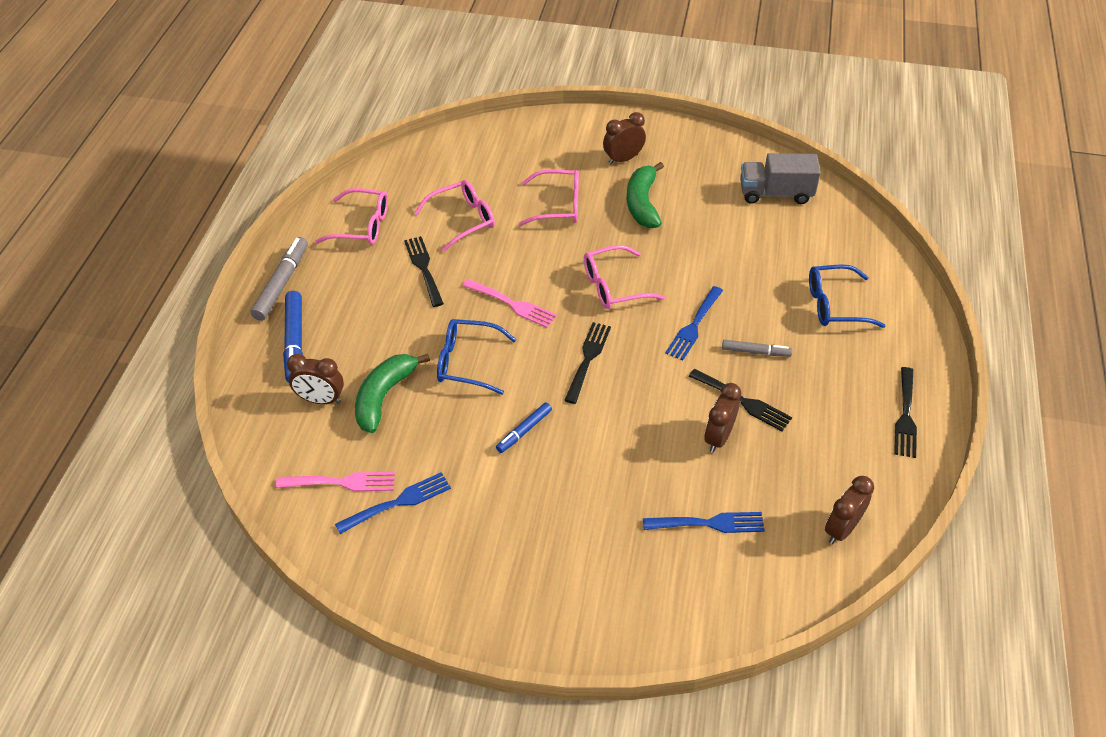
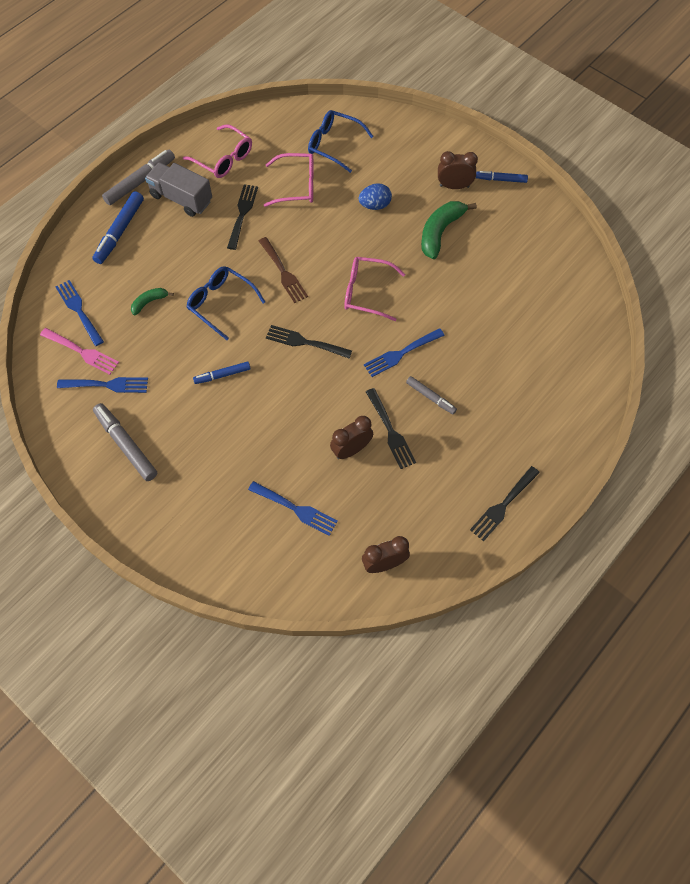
camera: 30 degrees right, 15 degrees up
(305, 441) = (79, 310): none -> blue fork
(320, 400) = (108, 284): brown clock -> none
(384, 396) = (149, 302): green banana -> green banana, size x0.54
(469, 554) = (126, 445): none -> grey marker
(512, 304) = (283, 272): pink fork -> brown fork
(558, 206) = (375, 205): pink glasses -> blue egg
(588, 359) = (305, 342): black fork -> black fork turned 120 degrees counterclockwise
(662, 137) = (501, 179): none -> blue marker
(775, 193) = (553, 271): grey truck -> grey truck (181, 198)
(834, 305) = (522, 389): blue glasses -> blue glasses (334, 144)

